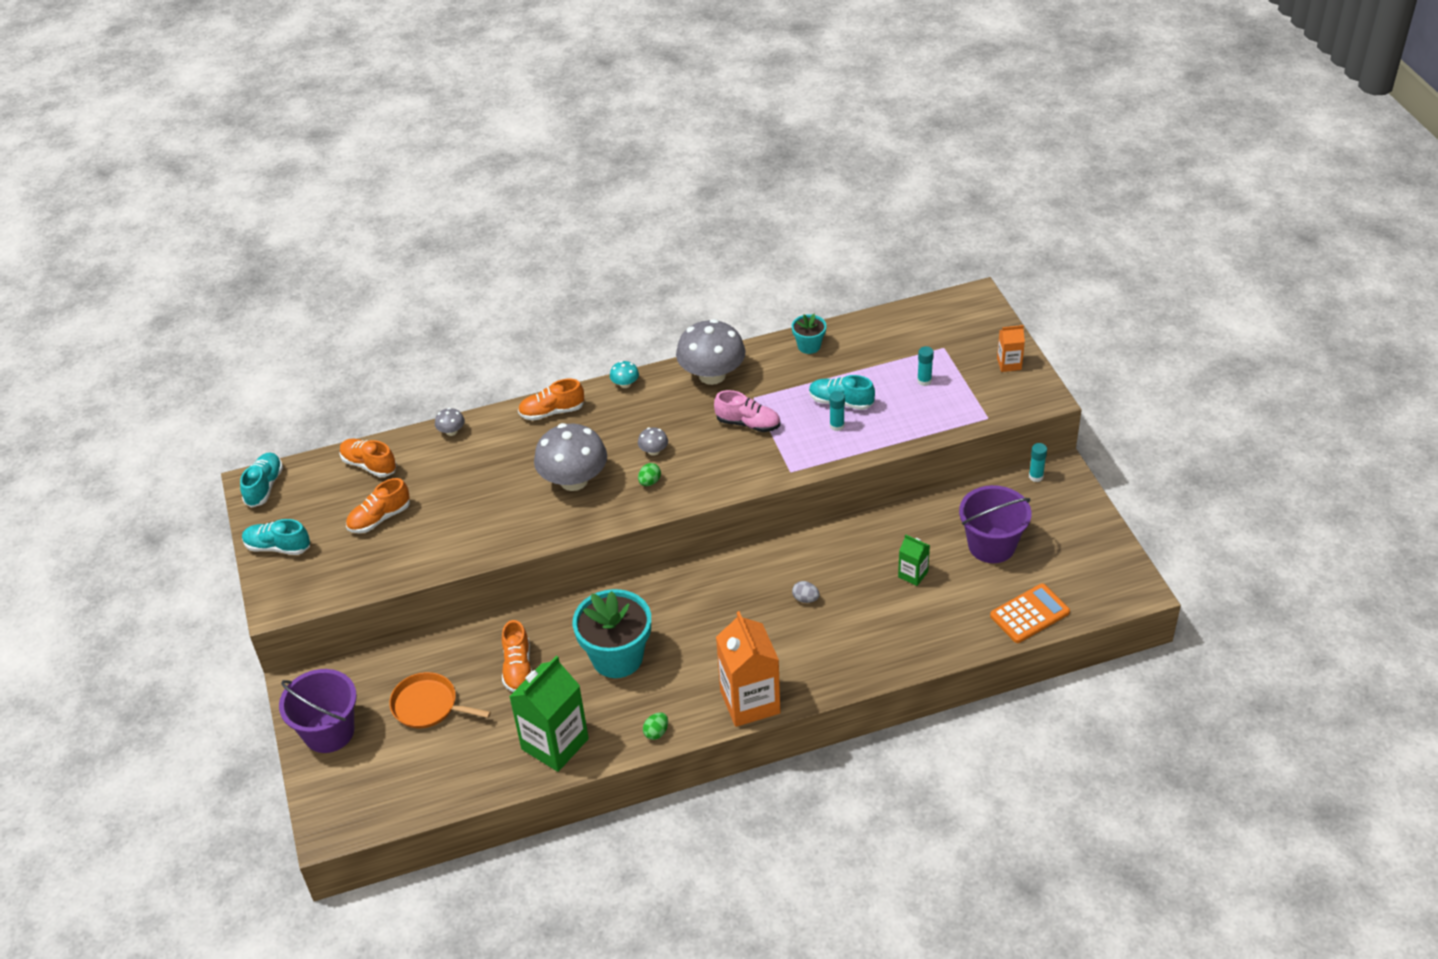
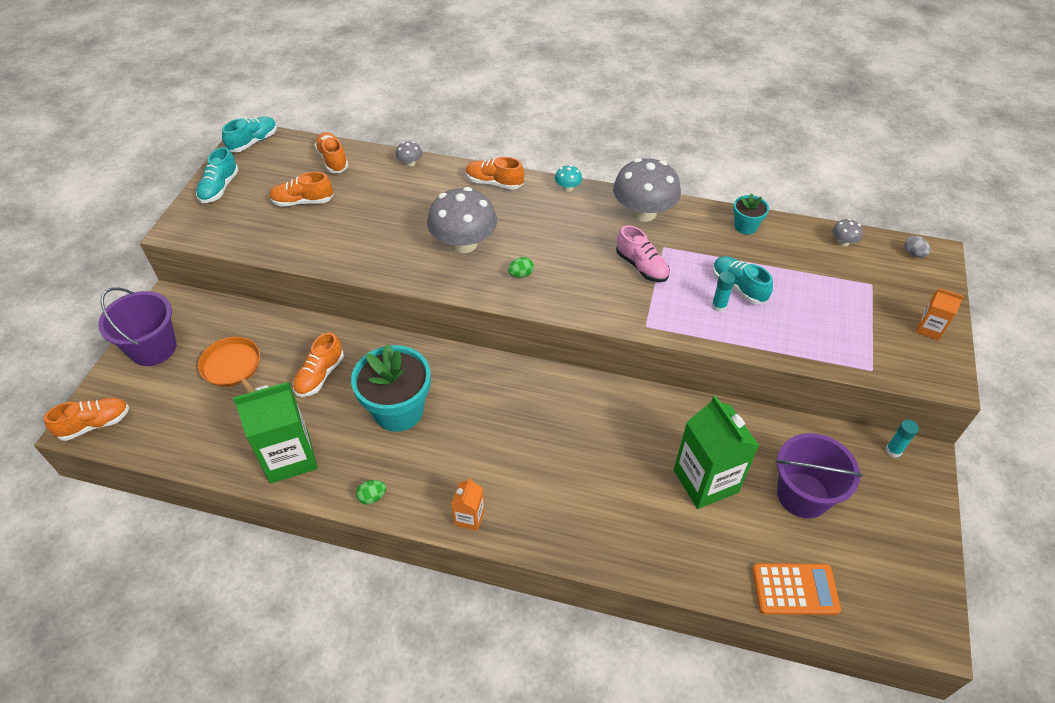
camera: 30 degrees right, 5 degrees up
(278, 547) = (219, 188): turquoise shoe -> turquoise shoe turned 120 degrees counterclockwise
(342, 820) = (95, 424): none -> orange shoe
(653, 451) = (545, 251): grey mushroom -> grey mushroom (843, 242)
(750, 702) = (469, 517): orange carton -> orange carton, size x0.49
(805, 599) = (591, 448): grey egg -> grey egg (913, 254)
(913, 574) = (705, 481): green carton -> green carton, size x2.04
(924, 381) = (831, 305): turquoise glue stick -> none

